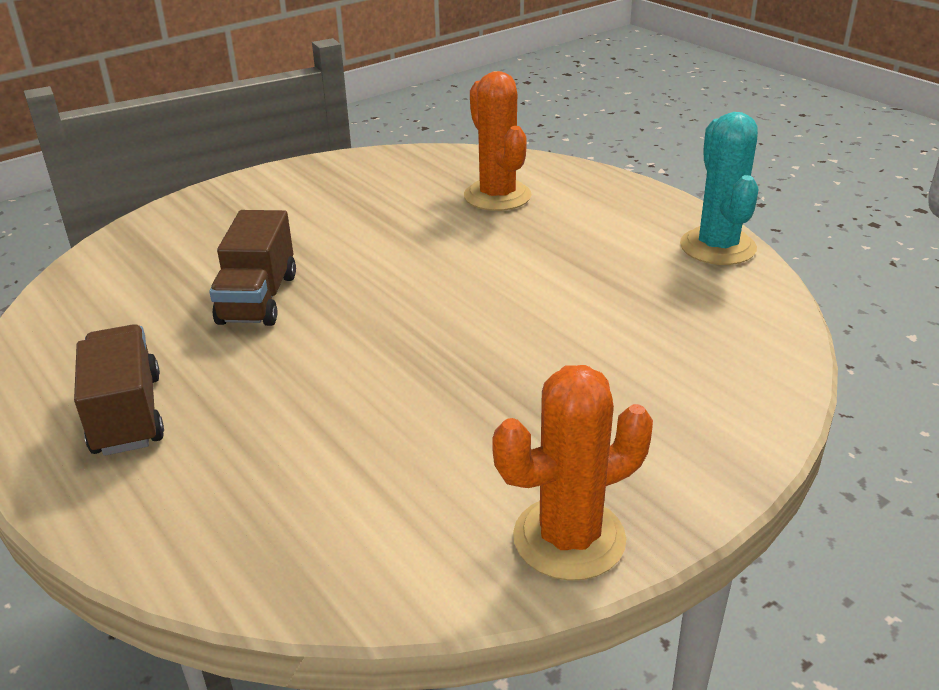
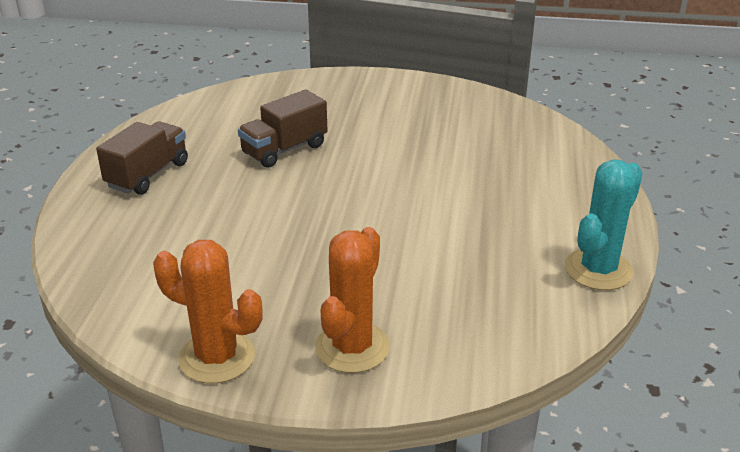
camera: 45 degrees right, 0 degrees up
(497, 196) = (513, 158): orange cactus -> orange cactus (352, 347)

